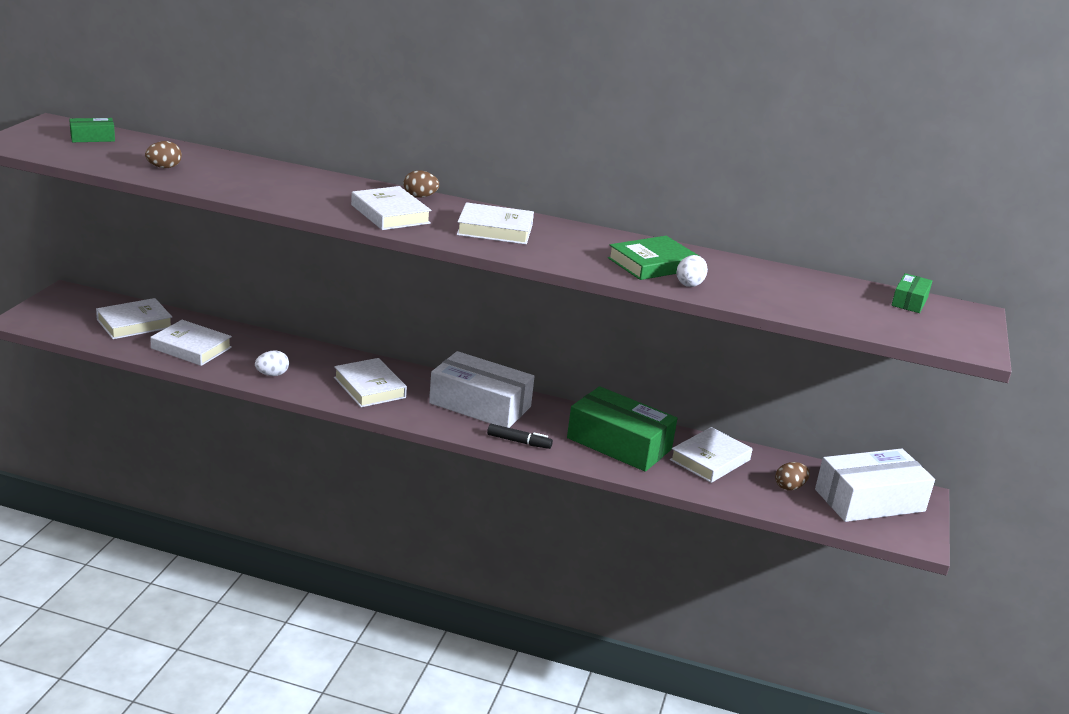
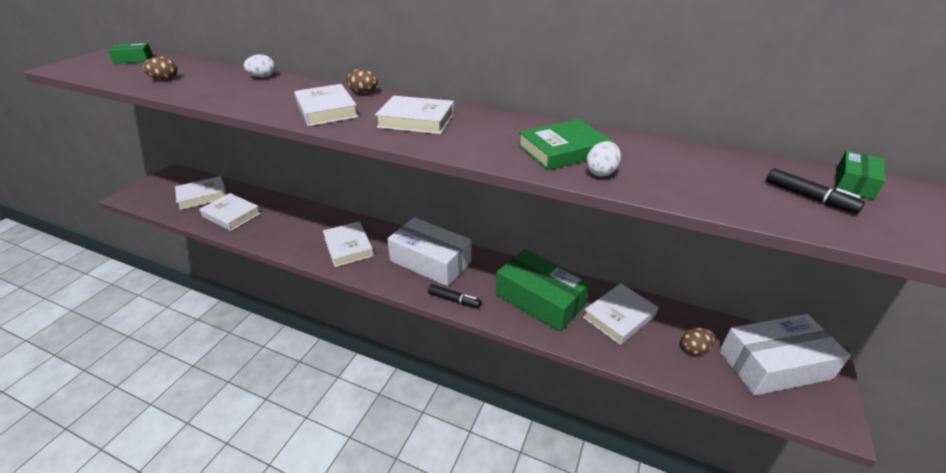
camera: 10 degrees right, 10 degrees up
(272, 374) = (279, 237): white egg -> white egg (263, 77)
(867, 309) = (809, 197): none -> black marker

